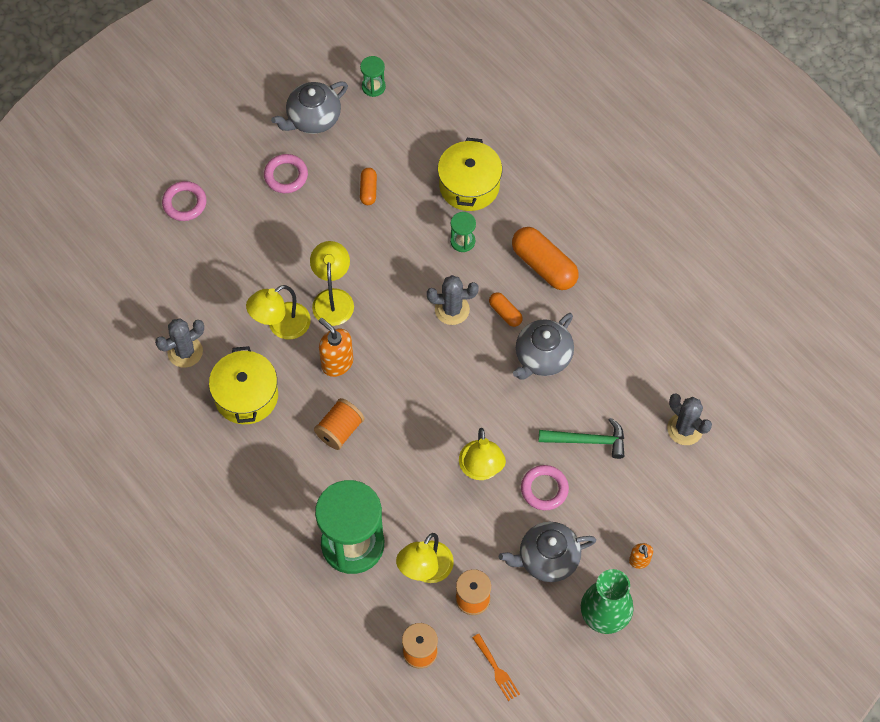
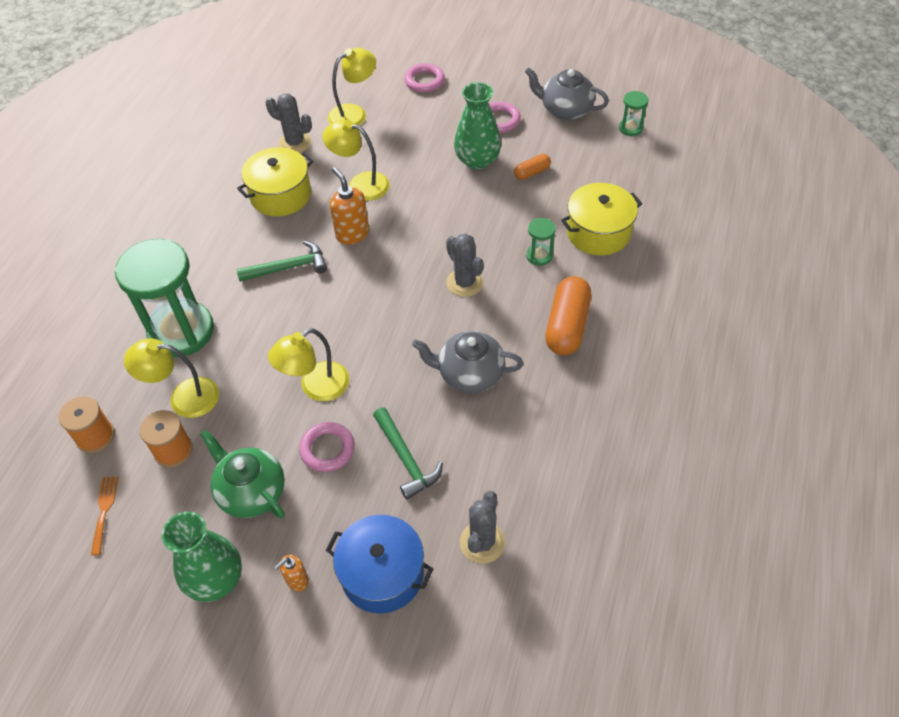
camera: 60 degrees right, 10 degrees down
(322, 221) = (477, 160): none -> green vase
(333, 298) = (411, 201): yellow lamp -> yellow lamp (354, 113)
(337, 363) = (352, 234): orange soap dispenser -> orange soap dispenser turned 45 degrees counterclockwise
(339, 430) = (288, 267): orange spool -> green hammer
(496, 670) = (104, 511): orange fork -> orange fork turned 150 degrees clockwise
(505, 313) = (493, 322): orange capsule -> none
(547, 559) = (251, 492): grey teapot -> green teapot
(668, 504) = (382, 573): none -> blue pot

